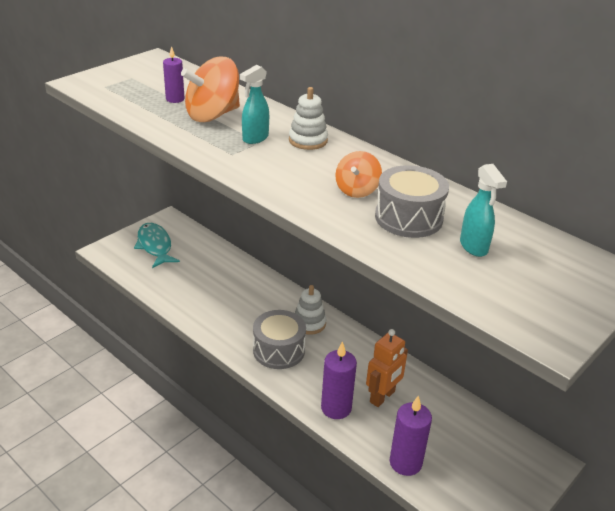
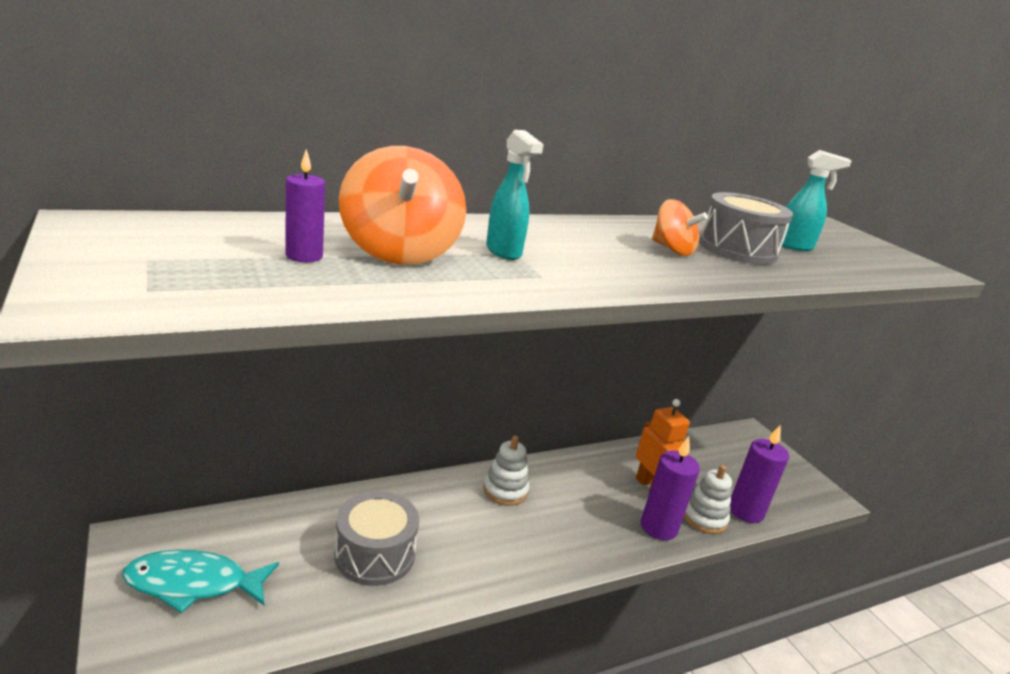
camera: 70 degrees left, 10 degrees down
(279, 350) = (542, 535): grey drum -> grey drum (375, 554)
(308, 140) = (533, 232): white stacking toy -> white stacking toy (704, 518)

